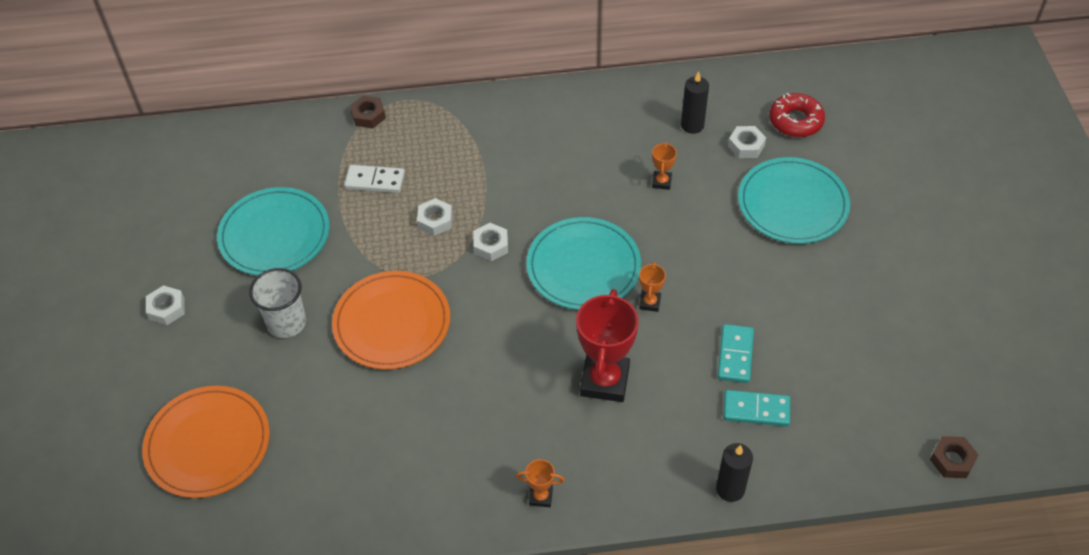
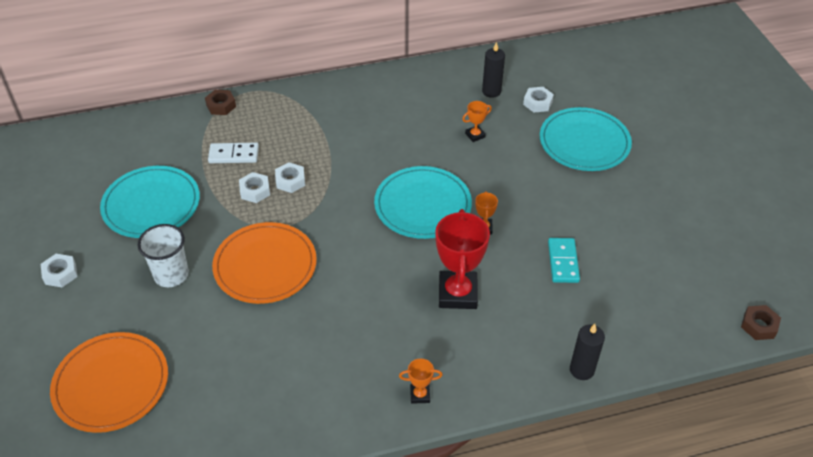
camera: 10 degrees left, 5 degrees down
(491, 245) = (341, 196): white nut -> white nut (255, 191)
(661, 182) = (475, 135): orange trophy -> orange trophy turned 60 degrees clockwise
(756, 410) = (589, 303): turquoise domino -> none
(795, 121) = (573, 82): red donut -> none

